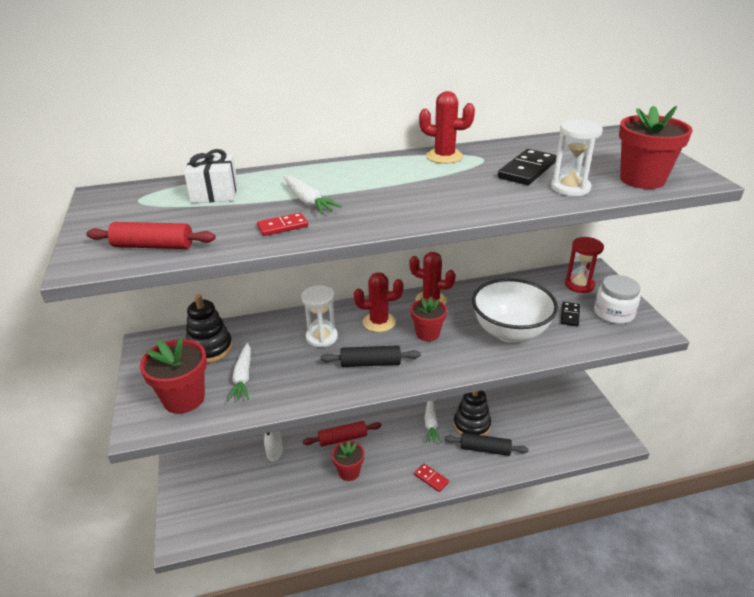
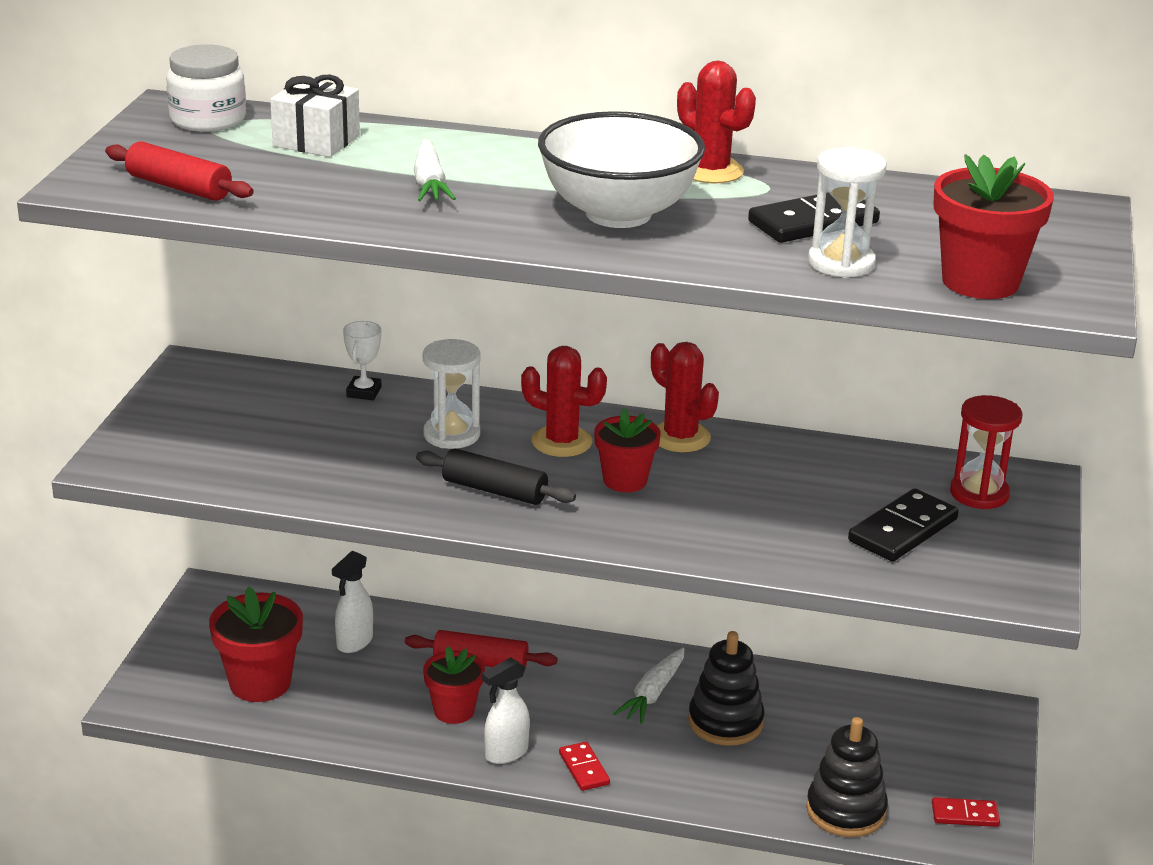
camera: 25 degrees right, 5 degrees down
(184, 399) = (191, 449): red flower pot -> red flower pot (260, 683)
(210, 348) = (274, 399): black stacking toy -> black stacking toy (846, 811)
(243, 377) = (292, 449): white carrot -> none
(256, 327) = (364, 392): none -> white trophy
(282, 226) = (360, 206): red domino -> red domino (965, 815)
(390, 486) = (506, 753): none -> white spray bottle
(485, 449) = (717, 764): black rolling pin -> none
(510, 332) = (766, 521): white bowl -> white bowl (618, 214)
(570, 315) = (903, 530): black domino -> black domino, size x1.68
(614, 313) = (989, 552): white jar -> white jar (208, 119)

